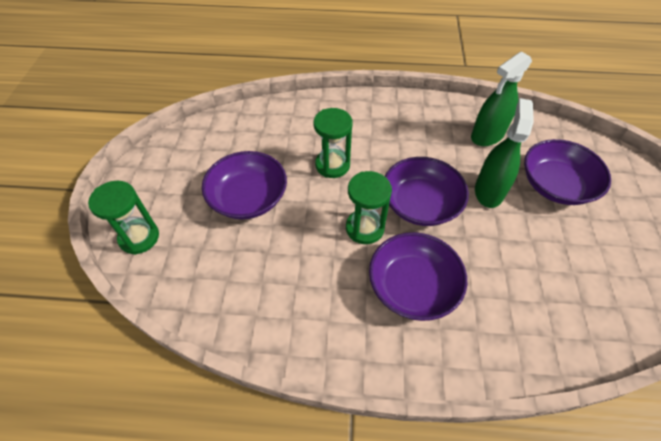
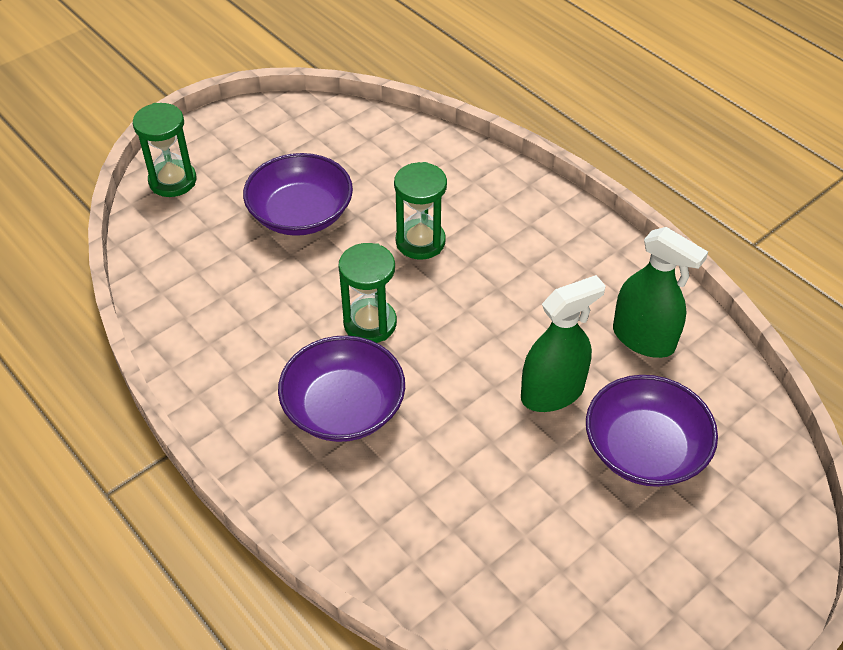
camera: 45 degrees right, 5 degrees down
(420, 204) = (457, 346): purple bowl -> none
(487, 135) = (643, 338): green spray bottle -> green spray bottle turned 150 degrees counterclockwise

